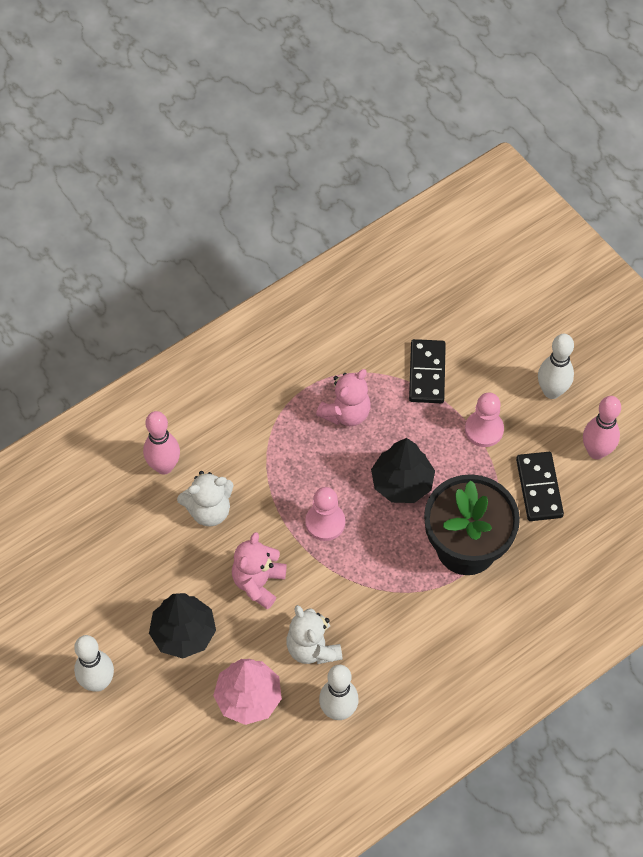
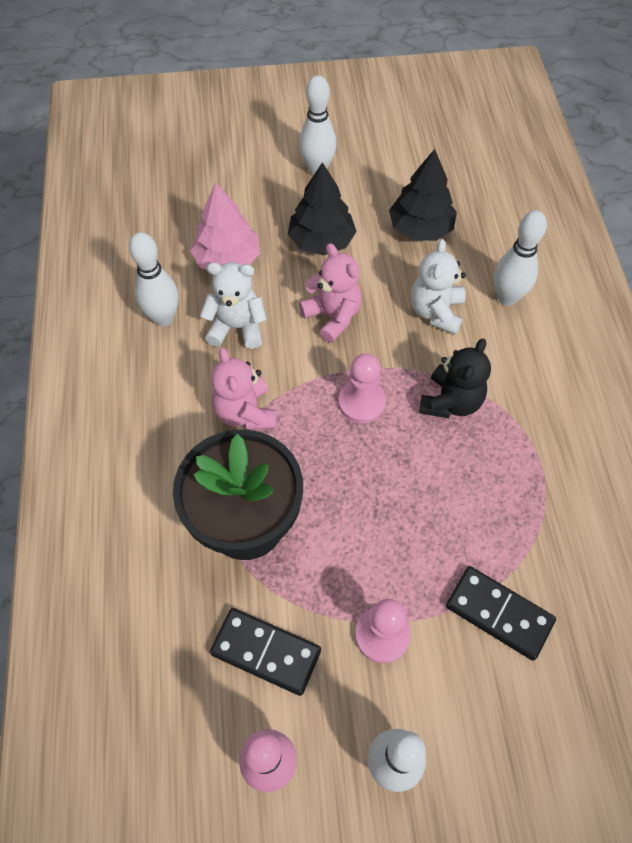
camera: 120 degrees right, 0 degrees up
(164, 466) = (507, 297): pink bowling pin -> white bowling pin
(287, 464) = (451, 402): none -> black teddy bear
(346, 413) = (486, 491): pink teddy bear -> pink teddy bear (245, 412)
(402, 483) = (364, 501): black tree -> black tree (420, 228)

